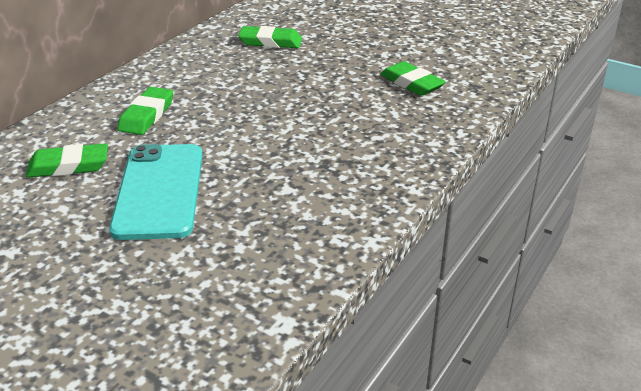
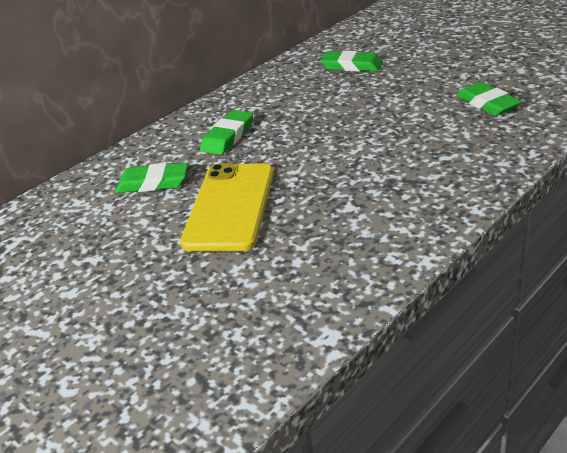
camera: 15 degrees right, 0 degrees up
(159, 191) = (230, 207): turquoise phone -> yellow phone

